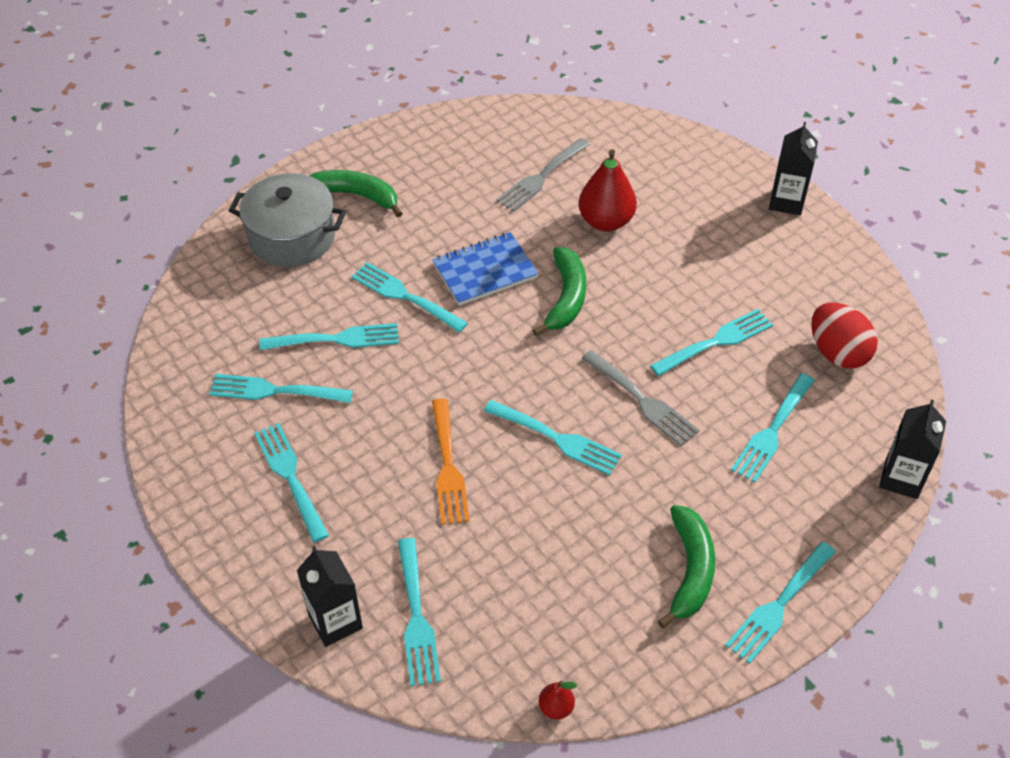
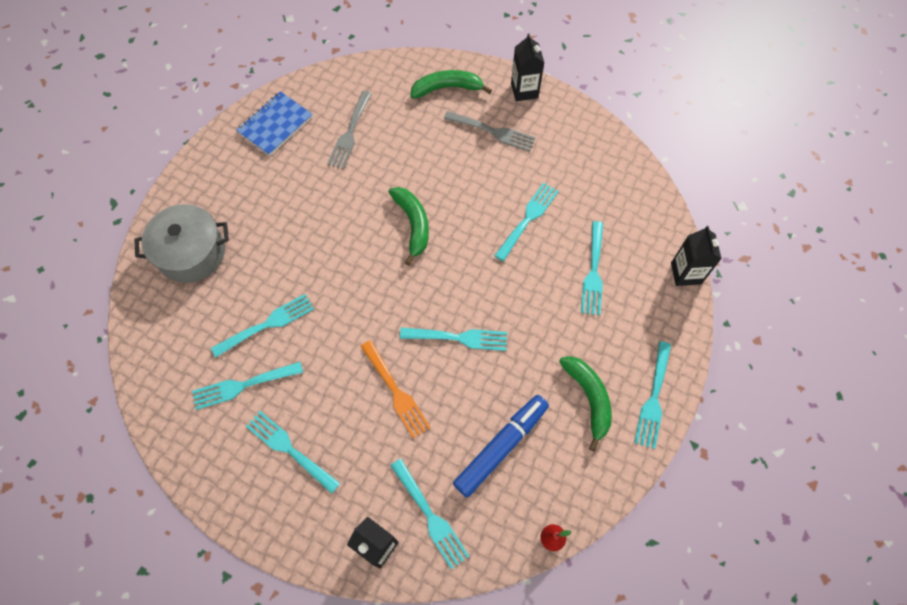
camera: 25 degrees left, 15 degrees up
(355, 195) = (222, 199): green banana -> green banana (447, 88)
(404, 296) = (299, 269): turquoise fork -> none
(485, 271) = (346, 225): blue notebook -> blue notebook (275, 125)
(546, 578) = (501, 447): none -> blue marker
(605, 221) = (411, 152): red pear -> none
(642, 400) = (501, 284): grey fork -> grey fork (493, 131)
(837, 353) = (607, 196): red egg -> none

